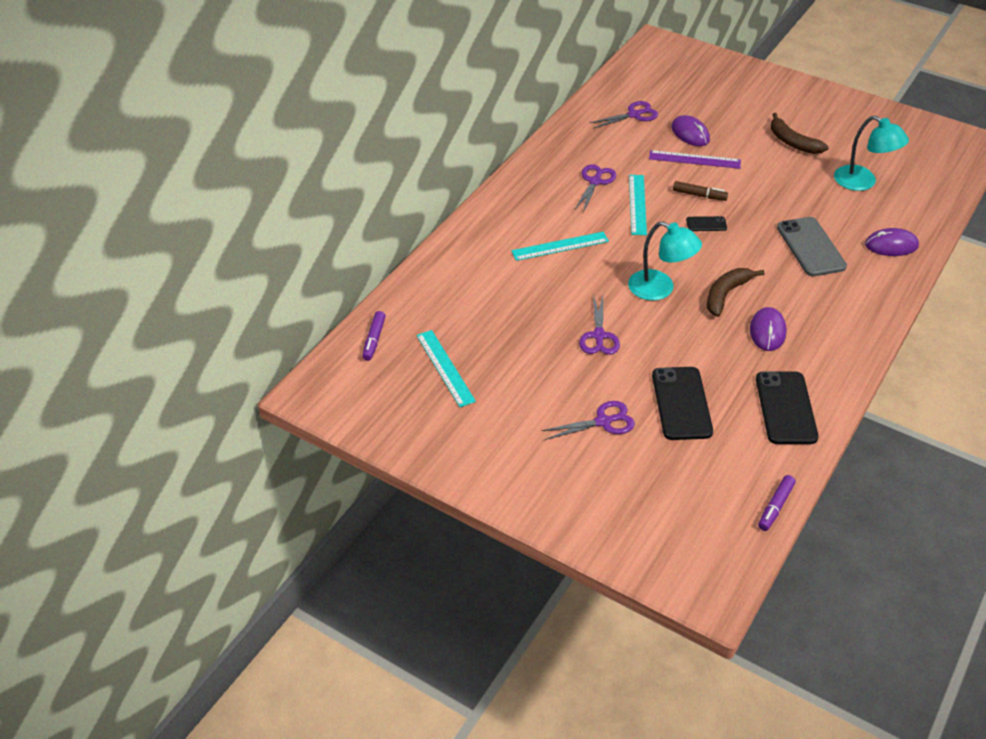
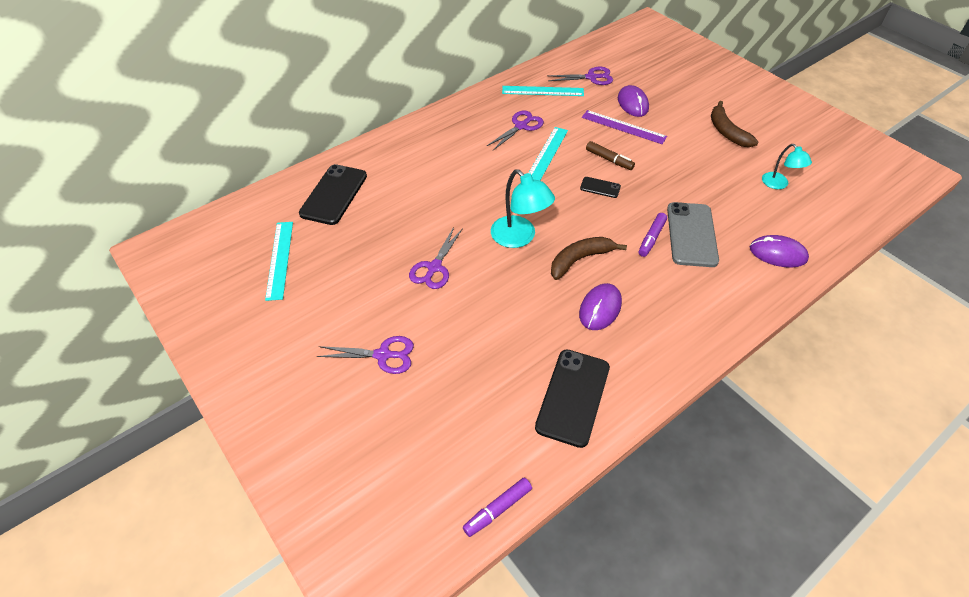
camera: 20 degrees right, 5 degrees up
(374, 340) = (240, 217): purple marker -> purple marker (651, 238)
(560, 246) = (453, 175): turquoise ruler -> turquoise ruler (542, 91)
(681, 403) = (470, 359): black phone -> black phone (334, 195)
(862, 182) = (779, 184): turquoise lamp -> turquoise lamp, size x0.61

